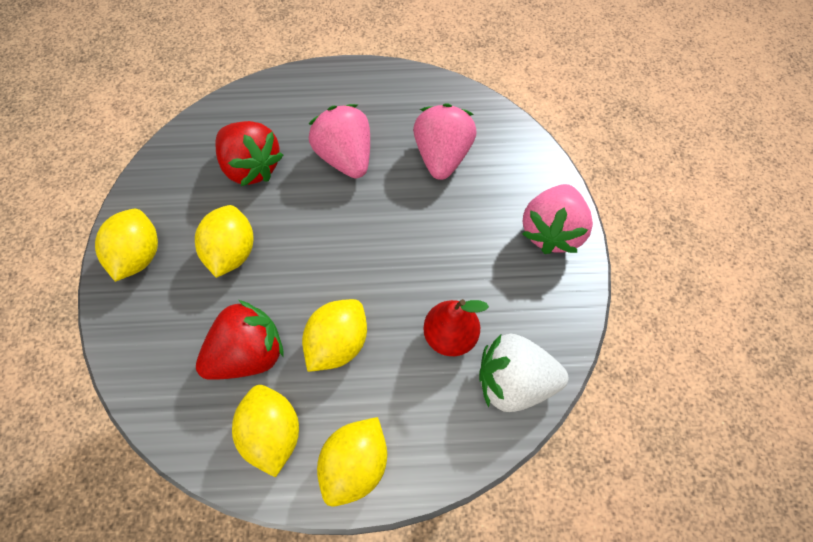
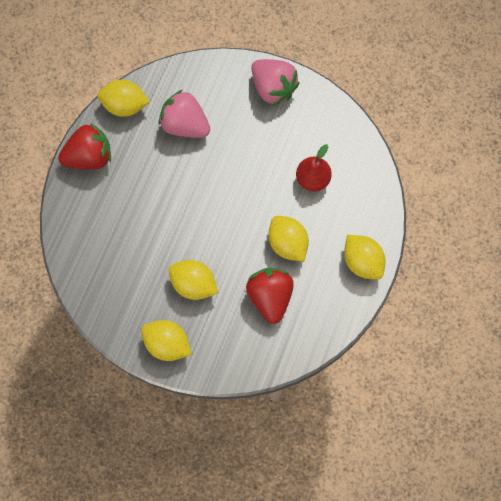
camera: 65 degrees left, 10 degrees up
(251, 167) = (130, 250): red strawberry -> red strawberry (89, 157)
(272, 434) = (325, 299): yellow lemon -> yellow lemon (125, 105)
(345, 157) = (154, 186): pink strawberry -> none
(513, 382) = (355, 158): white strawberry -> none

